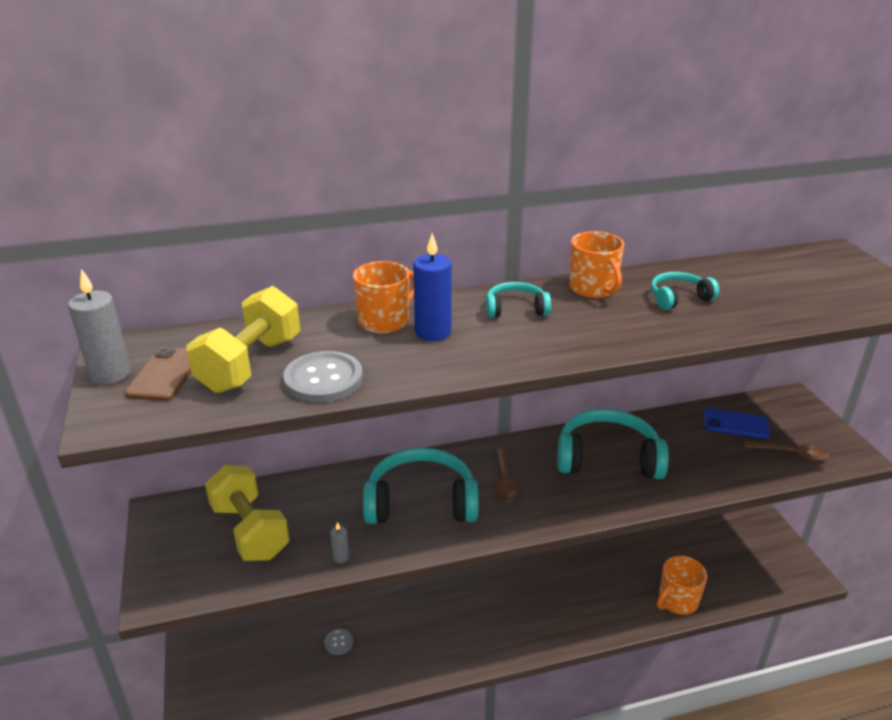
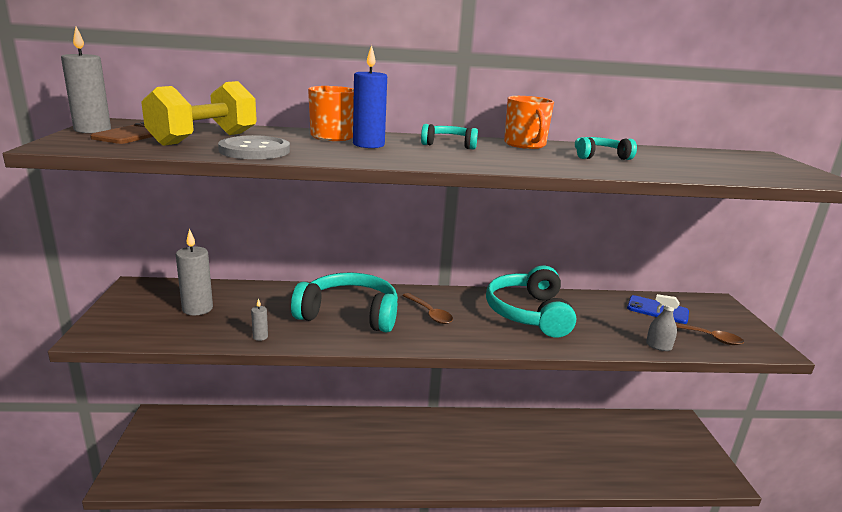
camera: 10 degrees right, 10 degrees down
(250, 531) = (197, 309): yellow dumbbell -> grey candle
(338, 642) = (270, 445): grey button -> none
(505, 481) = (429, 313): brown spoon -> brown spoon turned 45 degrees counterclockwise
(608, 458) = (529, 313): turquoise headphones -> turquoise headphones turned 105 degrees counterclockwise
(677, 601) = (586, 473): orange mug -> none
(748, 477) = (658, 346): none -> grey spray bottle

